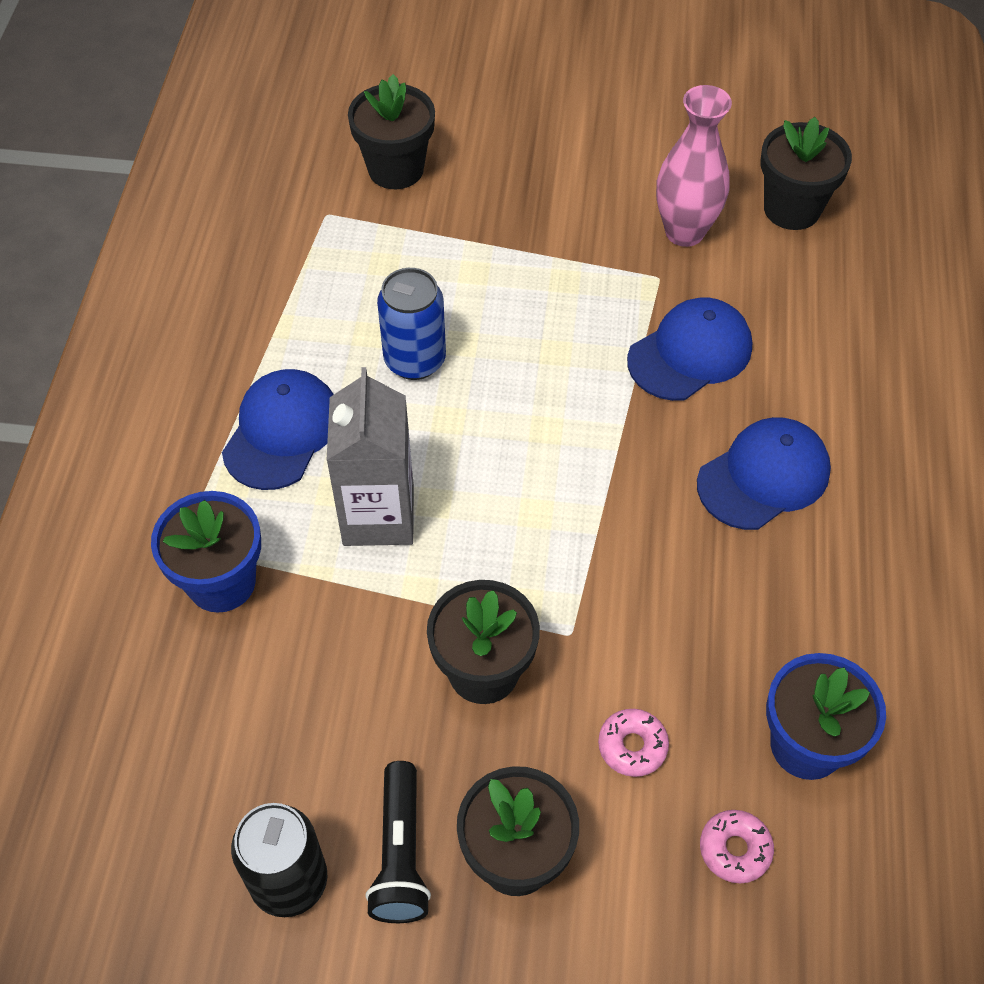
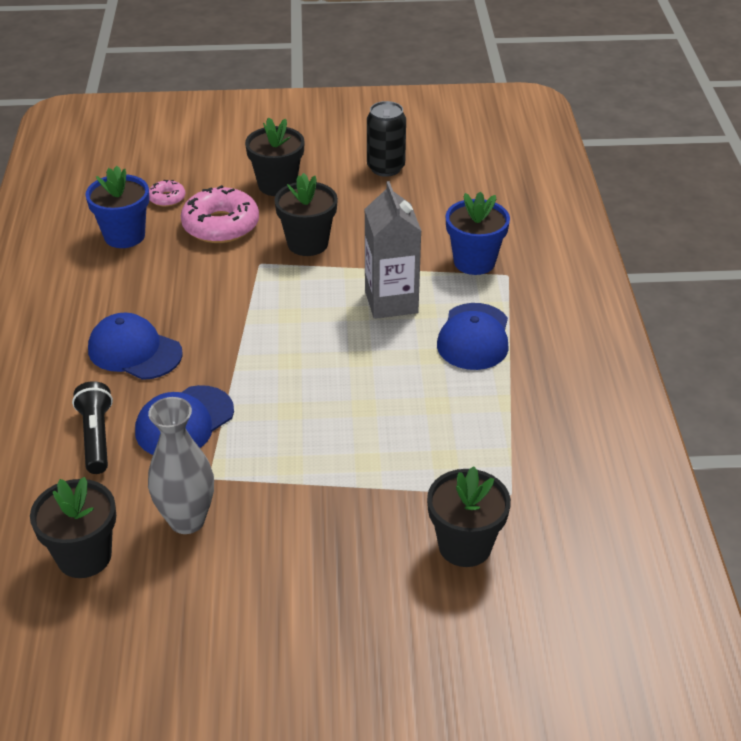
camera: 170 degrees right, 15 degrees down
(400, 854) = (335, 180): black flashlight -> black flashlight (96, 437)
(415, 360) = (396, 391): blue can -> none
(632, 746) = (221, 225): pink donut -> pink donut, size x2.03
(684, 232) = (187, 520): pink vase -> grey vase
(764, 476) = (134, 351): blue cap -> blue cap turned 75 degrees clockwise

